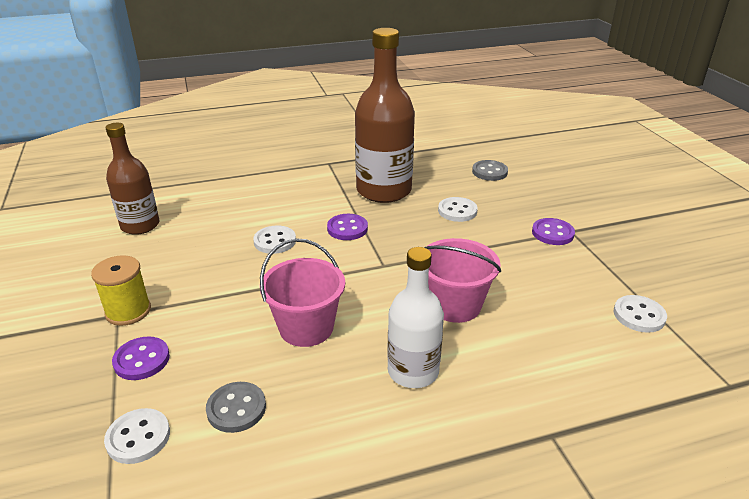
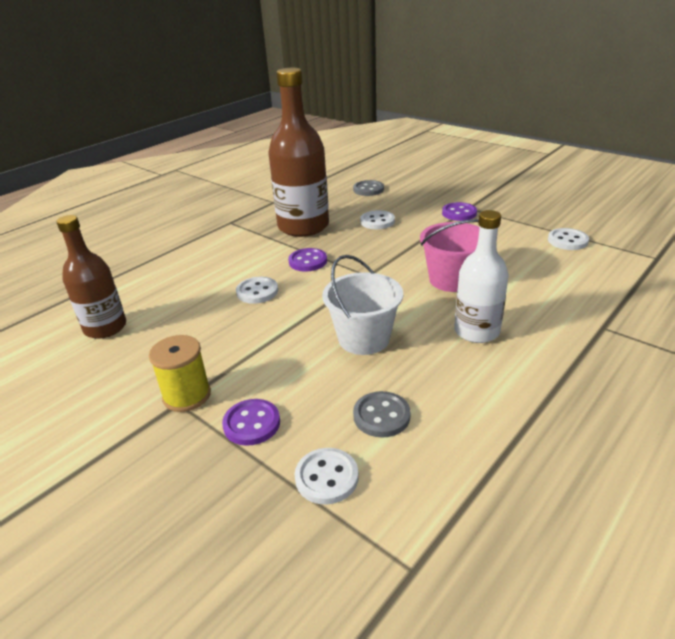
camera: 30 degrees left, 0 degrees up
(306, 328) = (364, 338): pink bucket -> white bucket

